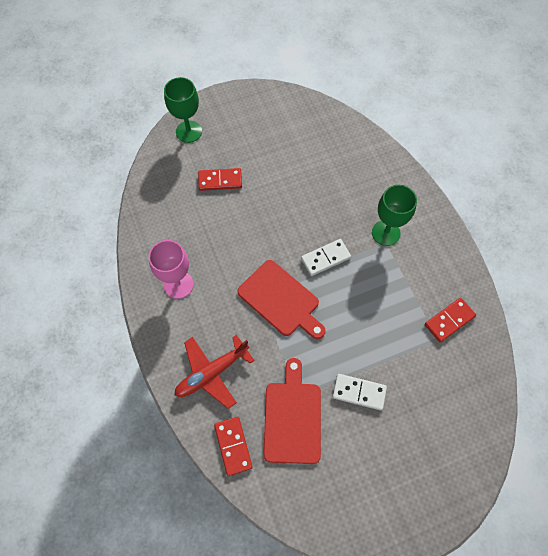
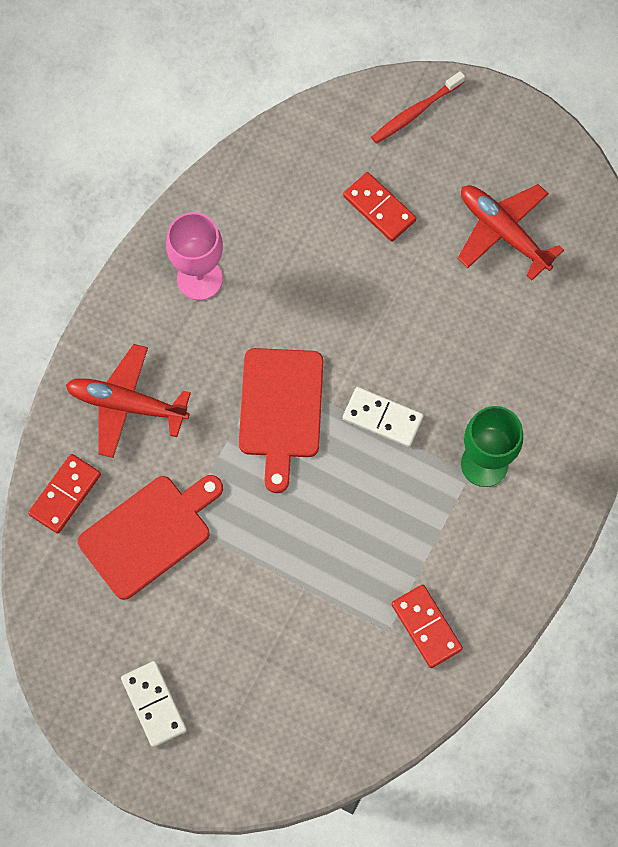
camera: 50 degrees right, 5 degrees up
(189, 131) = (416, 112): green goblet -> red toothbrush
(279, 142) = (503, 232): none -> red plane
(359, 392) = (241, 585): white domino -> white domino (154, 704)
(449, 320) = (426, 627): red domino -> red domino turned 45 degrees clockwise

